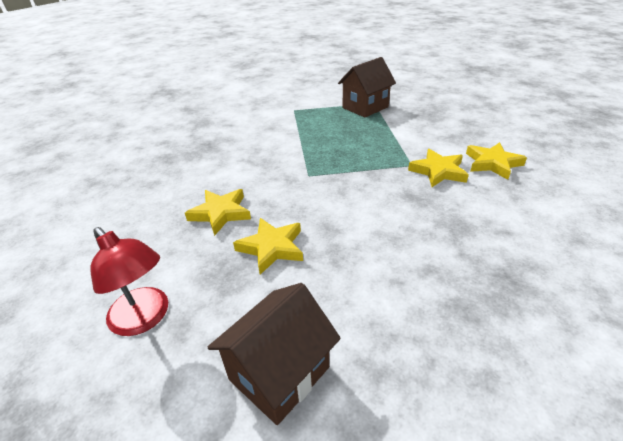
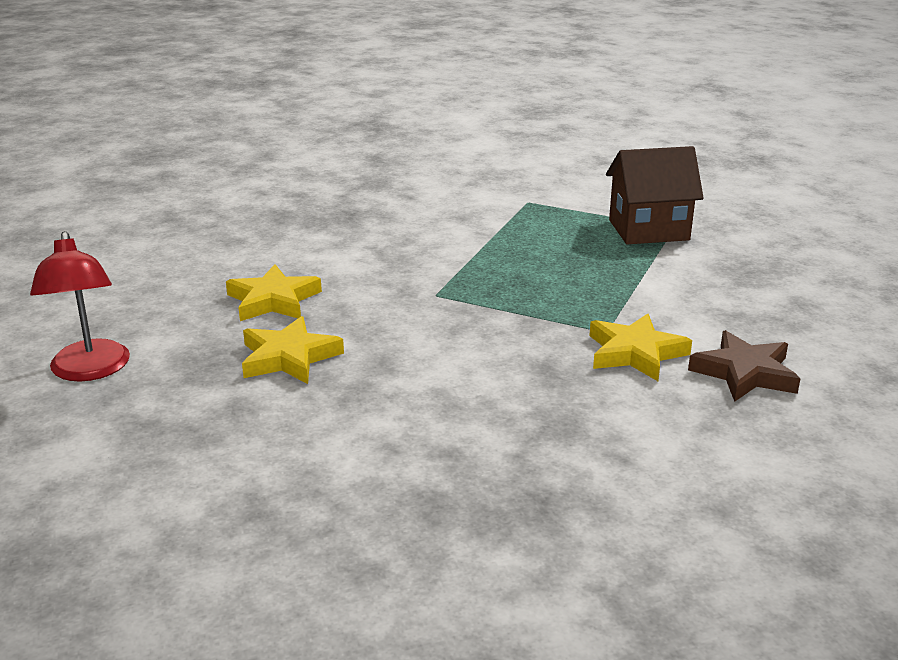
camera: 30 degrees right, 10 degrees down
(279, 373) = (161, 468): brown house -> none
(492, 163) = (744, 373): yellow star -> brown star

